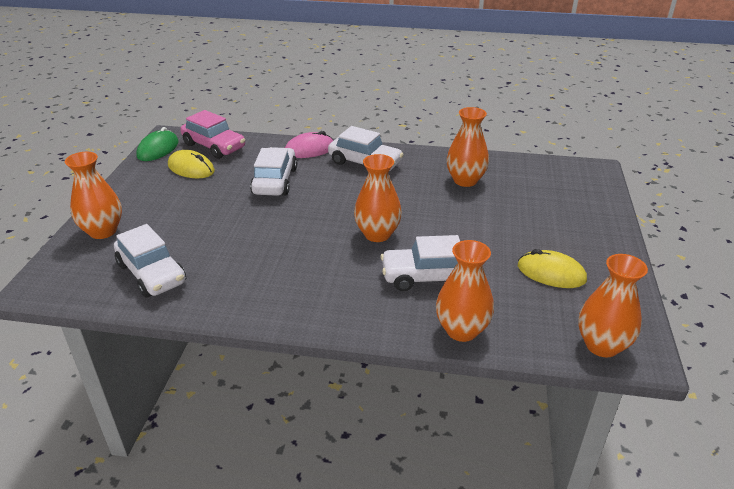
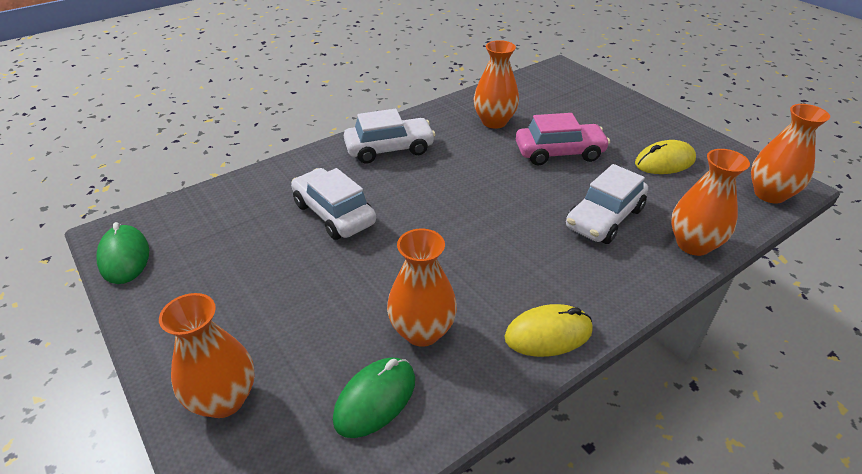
camera: 45 degrees left, 5 degrees up
(152, 273) = (375, 399): white car -> green mouse
(191, 168) = (211, 255): yellow mouse -> yellow mouse (548, 334)
(214, 146) = (197, 215): pink car -> pink car (559, 153)
(309, 150) = (314, 163): pink mouse -> none
(377, 234) = (509, 207): orange vase -> orange vase (422, 331)

